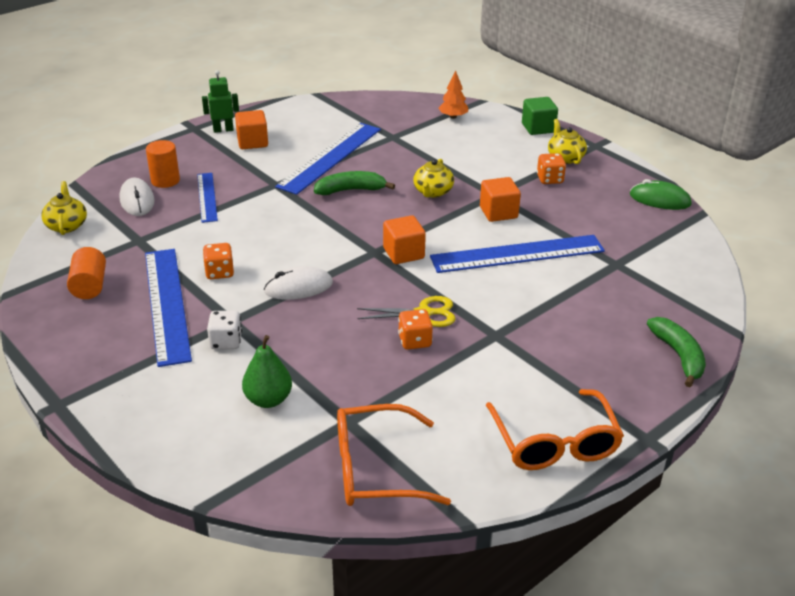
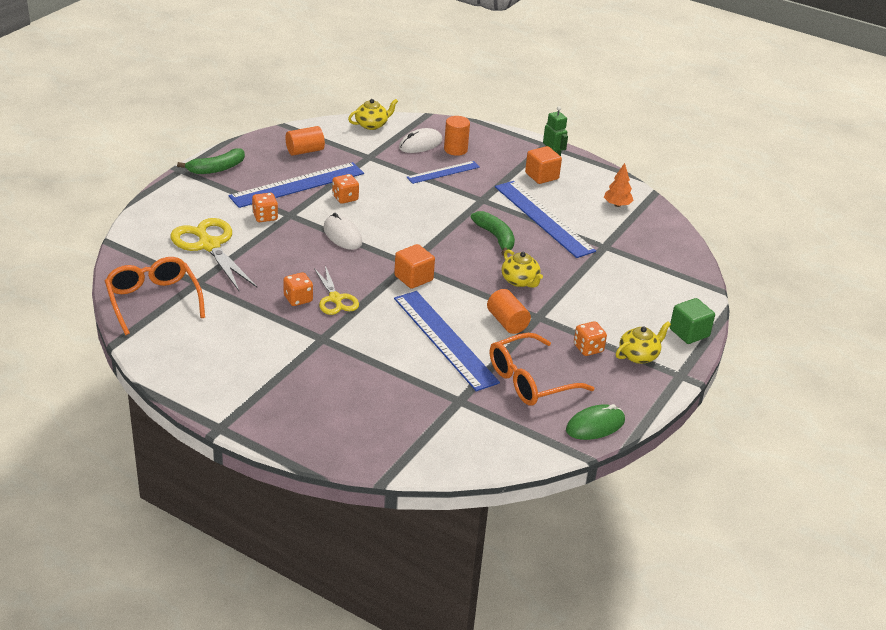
camera: 70 degrees right, 0 degrees up
(226, 342) = (265, 217): white dice -> orange dice
(268, 400) = (209, 245): green pear -> yellow scissors
(330, 157) = (543, 218): blue ruler -> blue ruler turned 45 degrees clockwise
(433, 192) = (520, 281): yellow teapot -> yellow teapot turned 120 degrees counterclockwise
(453, 117) = (671, 276): orange tree -> orange tree (617, 205)
(498, 212) = (507, 322): orange cube -> orange cylinder
(554, 443) = (201, 379): orange glasses -> orange glasses (530, 380)
(660, 199) = (595, 425): green mouse -> green mouse turned 60 degrees clockwise
(678, 356) = (333, 443): green banana -> green banana (216, 168)

